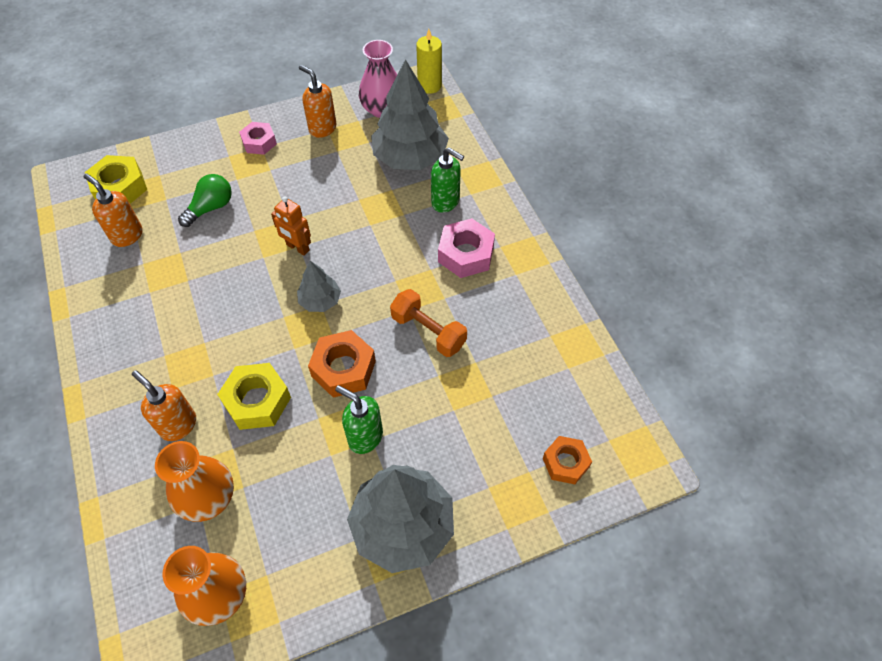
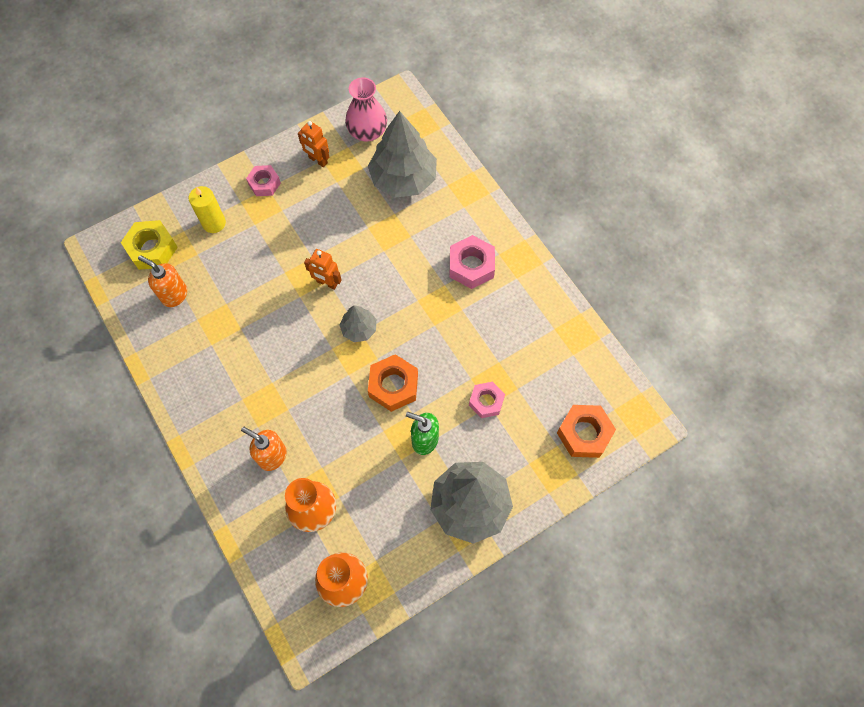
camera: 10 degrees left, 10 degrees up
(211, 208) = (240, 256): green light bulb -> none
(257, 401) = (330, 425): yellow nut -> none
(322, 128) = (318, 160): orange soap dispenser -> orange robot
(428, 331) = (455, 342): orange dumbbell -> none
(429, 86) = (404, 100): yellow candle -> yellow candle (214, 223)
(445, 202) = (444, 218): green soap dispenser -> none
(451, 405) = (486, 401): none -> pink nut
(565, 463) = (584, 433): orange nut -> orange nut, size x1.50

